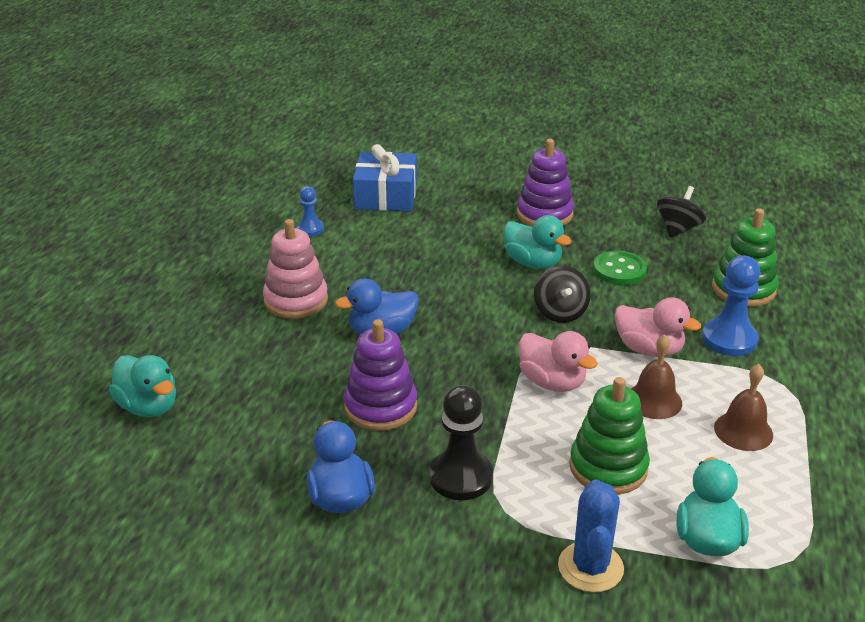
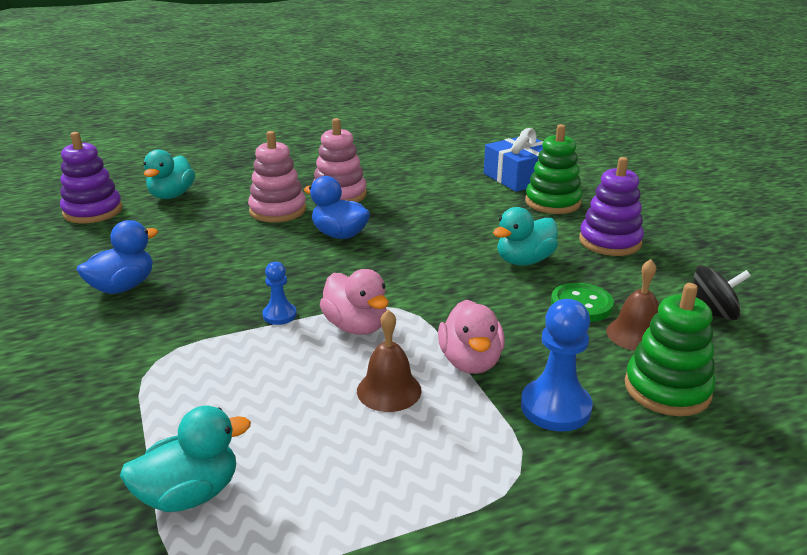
camera: 55 degrees right, 5 degrees down
(283, 348) = (278, 210): none -> pink stacking toy
(310, 229) = (433, 170): blue pawn -> blue pawn (279, 315)
(380, 407) = (244, 265): purple stacking toy -> purple stacking toy (93, 211)
(461, 477) = (185, 326): black pawn -> none
(533, 263) = (524, 261): turquoise duck -> turquoise duck turned 45 degrees clockwise
(552, 382) = (356, 326): pink duck -> pink duck turned 45 degrees counterclockwise
(560, 312) = (467, 297): black spinning top -> none
(590, 567) = (105, 430): blue cactus -> none
(608, 467) = (257, 395): green stacking toy -> green stacking toy (552, 202)
(743, 431) = (397, 467): brown bell -> brown bell (636, 334)

